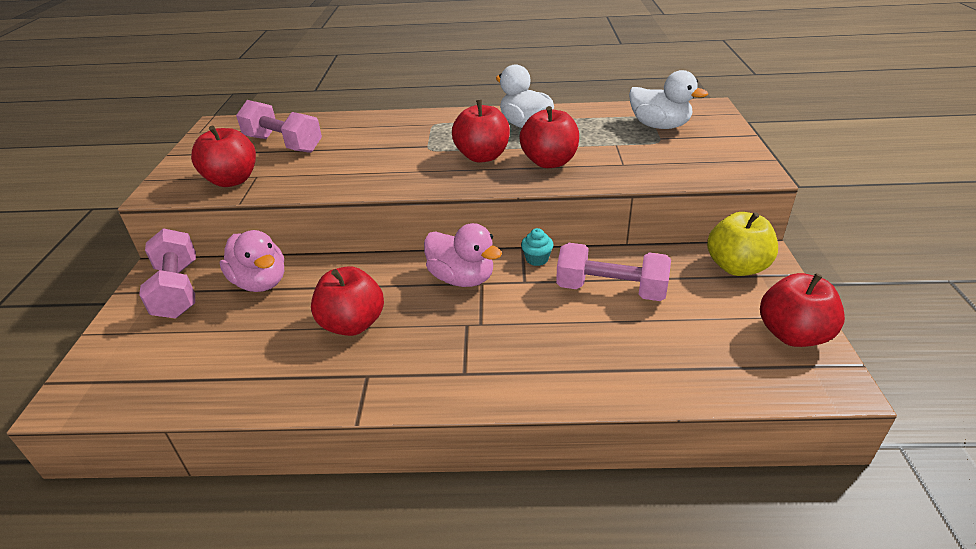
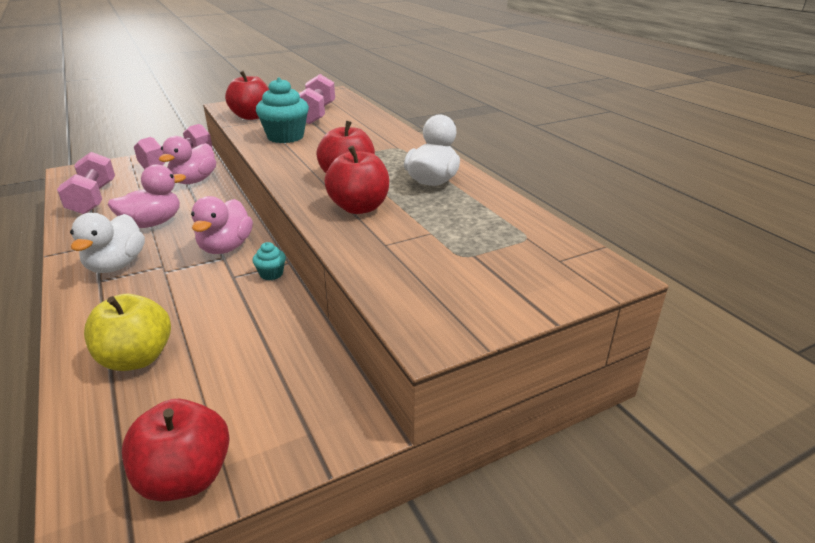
camera: 60 degrees right, 5 degrees down
(332, 170) = (285, 137): none -> turquoise cupcake
(352, 324) = (153, 223): red apple -> pink duck
(610, 290) = (235, 325): pink dumbbell -> pink dumbbell (93, 198)
(659, 126) = (506, 249): white duck -> white duck (116, 265)
(736, 267) = (317, 408): yellow apple -> yellow apple (137, 358)

